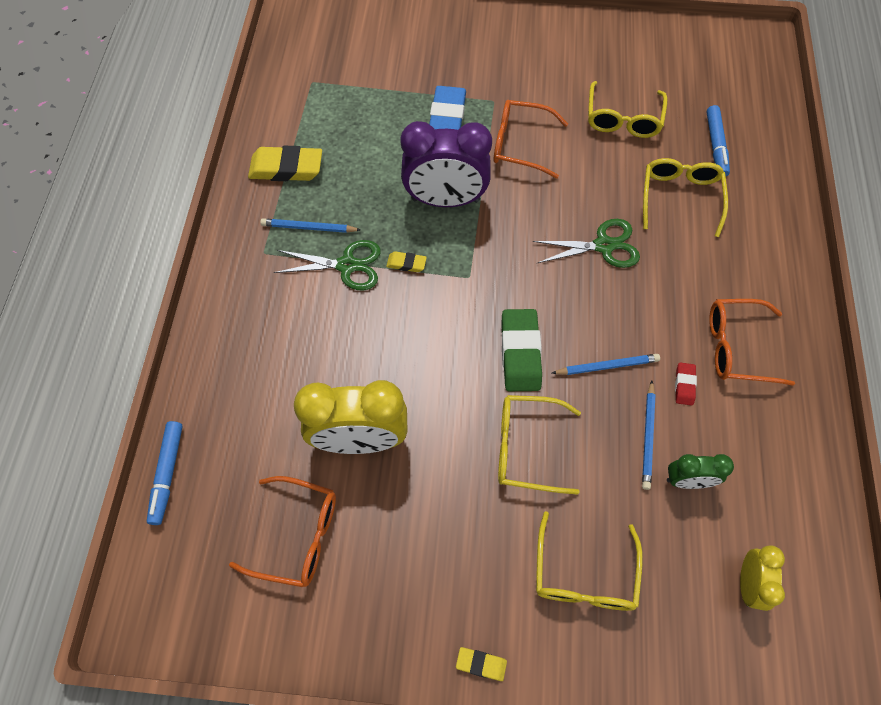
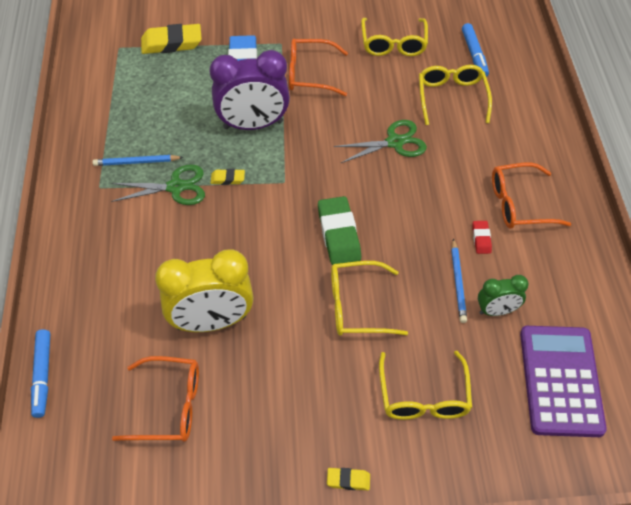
camera: 10 degrees left, 10 degrees down
(286, 168) = (108, 118): yellow eraser -> yellow eraser (171, 43)
(607, 366) = (414, 234): blue pencil -> none
(748, 583) = (560, 381): yellow clock -> purple calculator

